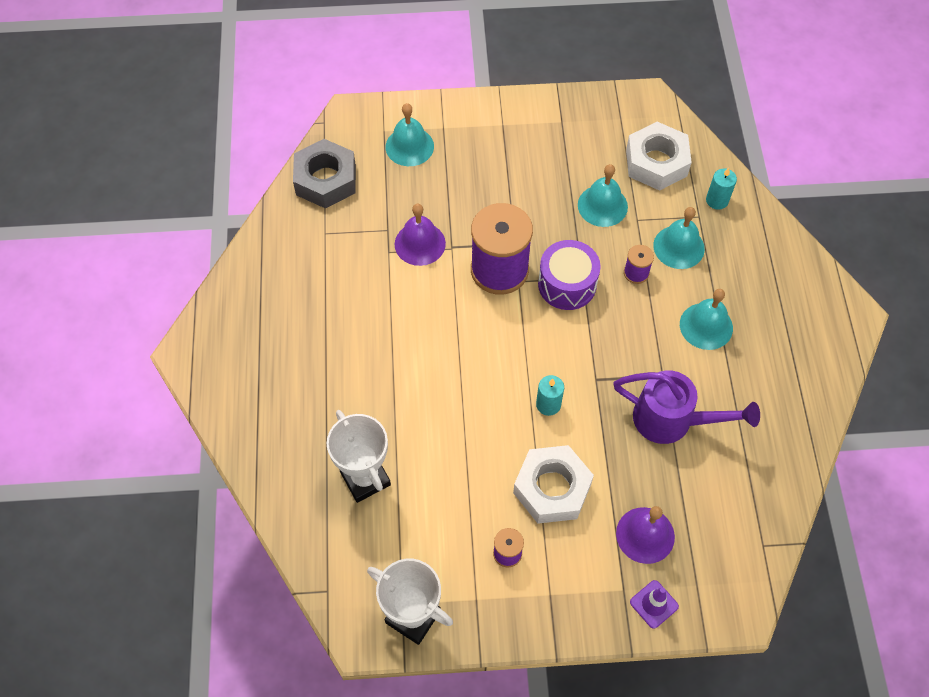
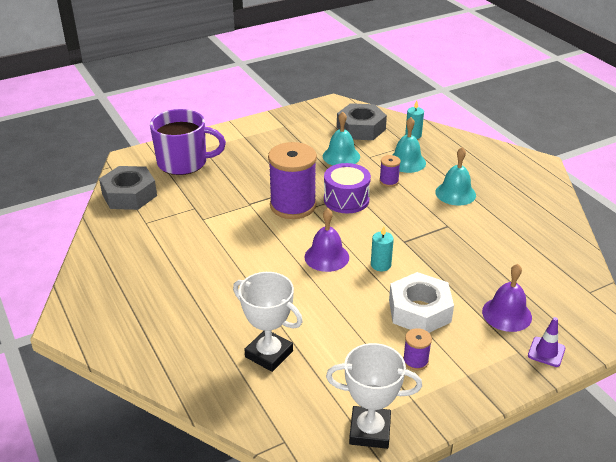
camera: 25 degrees left, 25 degrees down
(409, 146) = (183, 162): turquoise bell -> purple mug
(420, 243) = (224, 208): purple bell -> purple bell (326, 257)
(656, 162) = (361, 128): white nut -> grey nut
(671, 420) = (472, 246): purple watering can -> none

